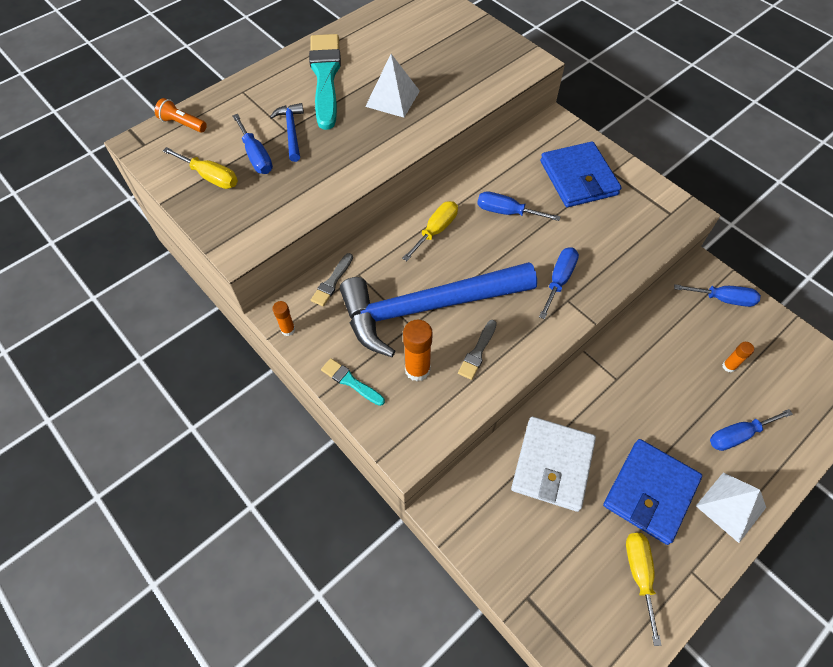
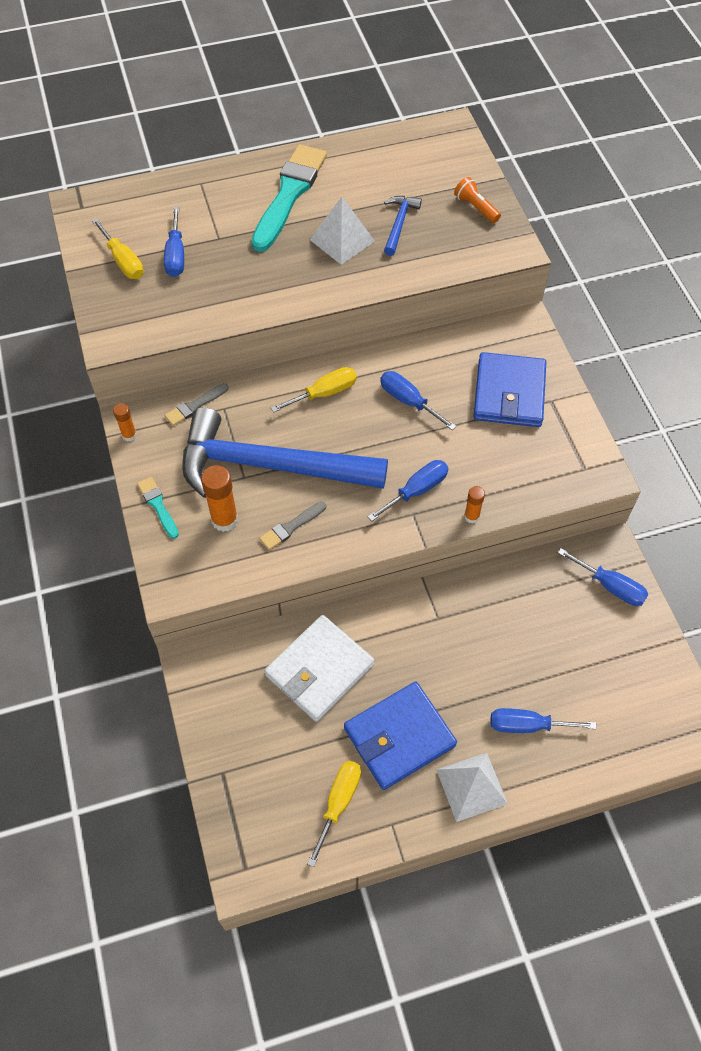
camera: 25 degrees right, 0 degrees up
(182, 124) = (127, 198): orange flashlight -> orange flashlight (476, 208)
(291, 131) = (223, 241): blue hammer -> blue hammer (399, 224)
(728, 366) = (566, 656): orange glue stick -> orange glue stick (471, 516)

